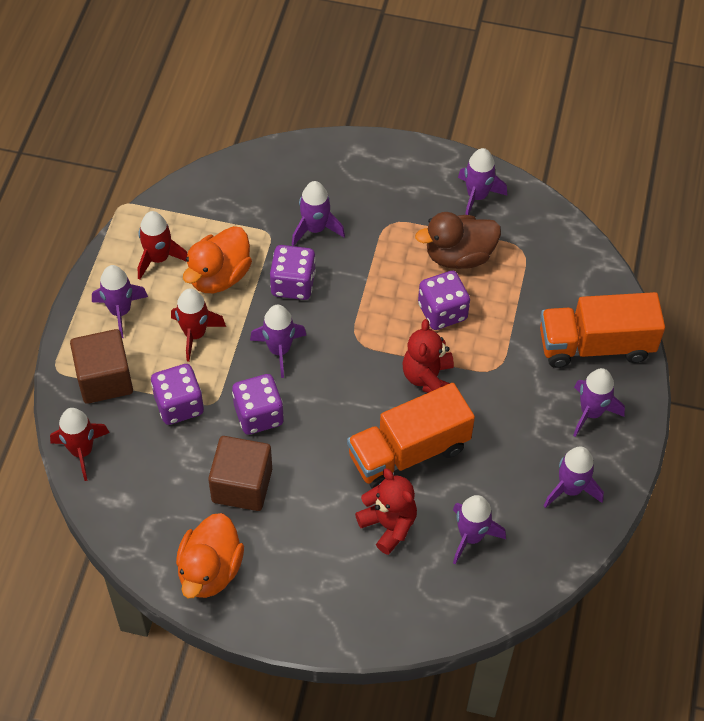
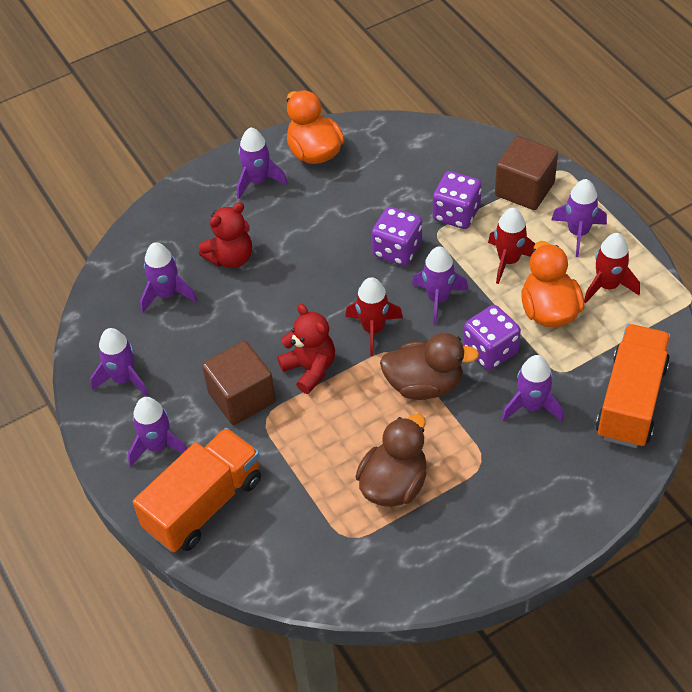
camera: 140 degrees right, 5 degrees down
(82, 451) = (477, 145): red rocket -> red rocket (373, 329)
(242, 485) = (354, 205): brown cube -> brown cube (242, 397)
(364, 299) = (424, 385): none -> brown duck
(388, 525) = (231, 258): red teddy bear -> red teddy bear turned 45 degrees counterclockwise
(408, 452) = (267, 310): orange truck -> orange truck (631, 401)
(442, 312) = (354, 426): purple dice -> none
(477, 196) = (441, 554): purple rocket -> purple rocket (258, 181)

